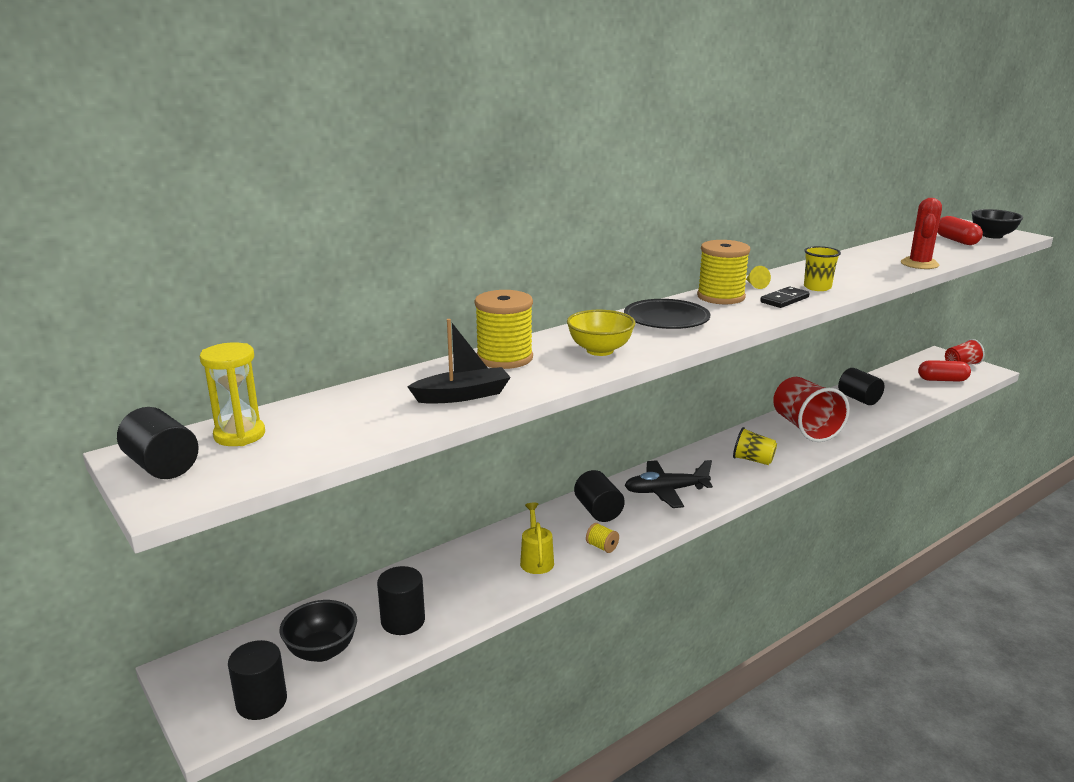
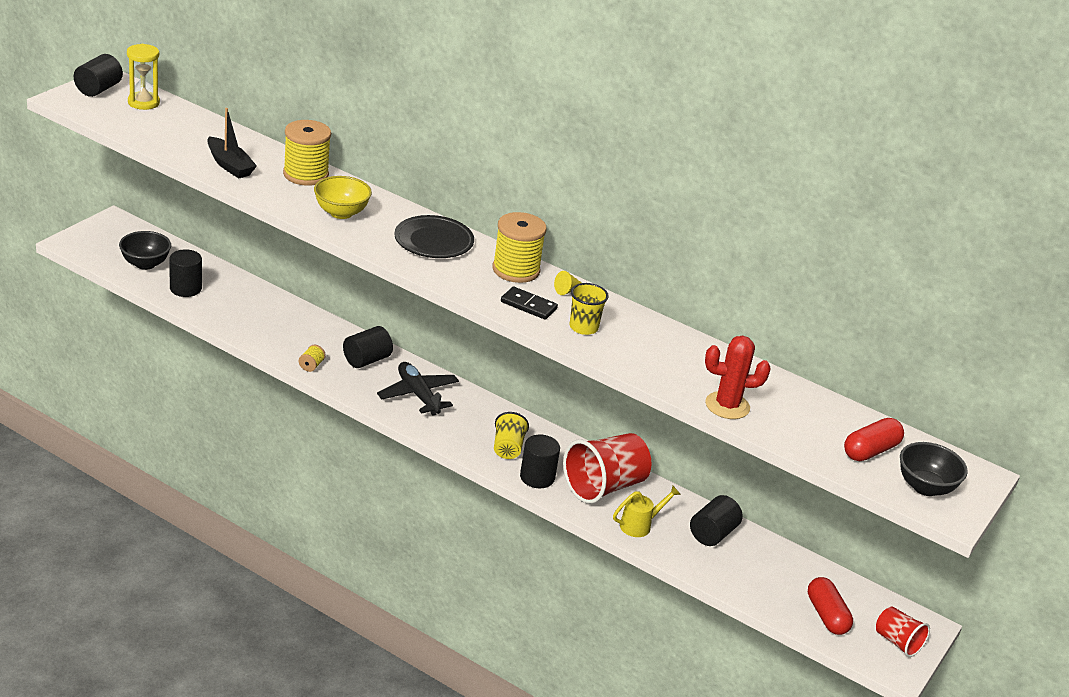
camera: 65 degrees right, 10 degrees up
(261, 702) = (94, 253): black cylinder -> black cylinder (537, 477)
(536, 560) = (280, 335): yellow watering can -> yellow watering can (639, 525)

